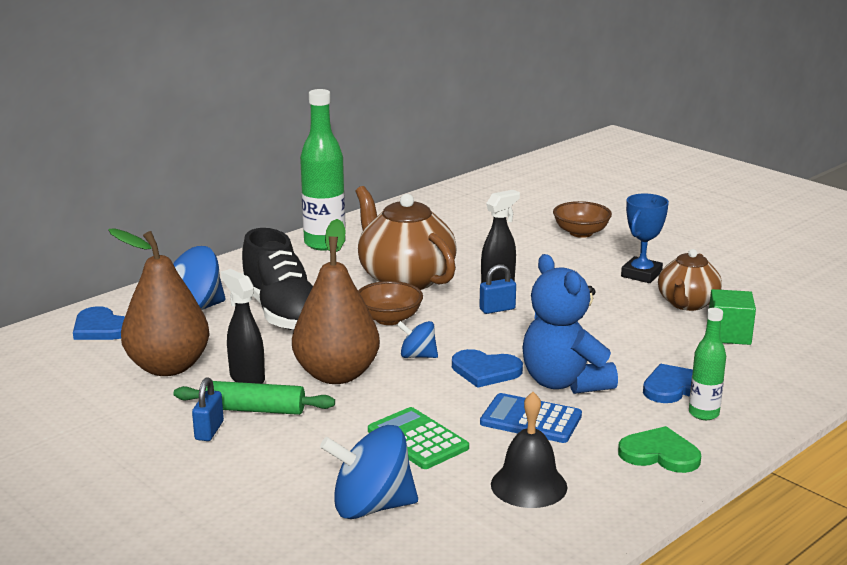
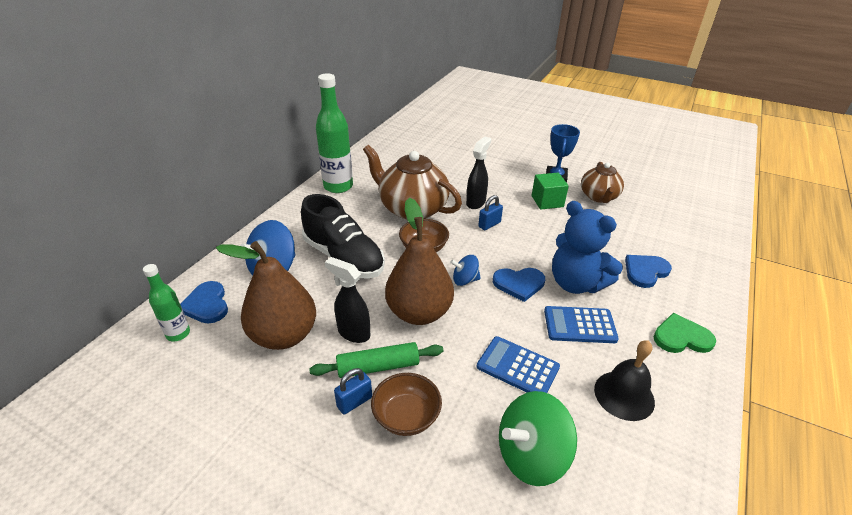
camera: 20 degrees left, 15 degrees up
(101, 328) = (206, 304): blue heart -> blue heart turned 45 degrees clockwise
(209, 431) = (354, 402): blue padlock -> blue padlock turned 60 degrees clockwise
(371, 506) = (531, 455): blue spinning top -> green spinning top
(417, 439) = (517, 367): green calculator -> blue calculator
(581, 233) = (497, 150): brown bowl -> brown bowl (406, 416)
(703, 414) = (678, 291): green bottle -> green bottle (178, 334)
(729, 334) = (641, 218): green cube -> green cube (547, 201)

